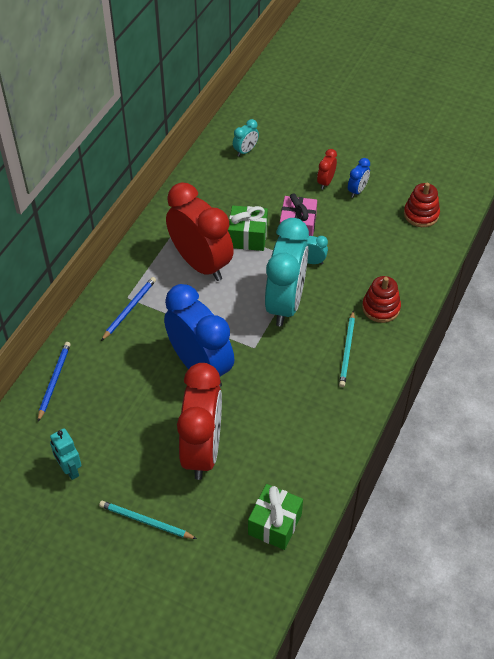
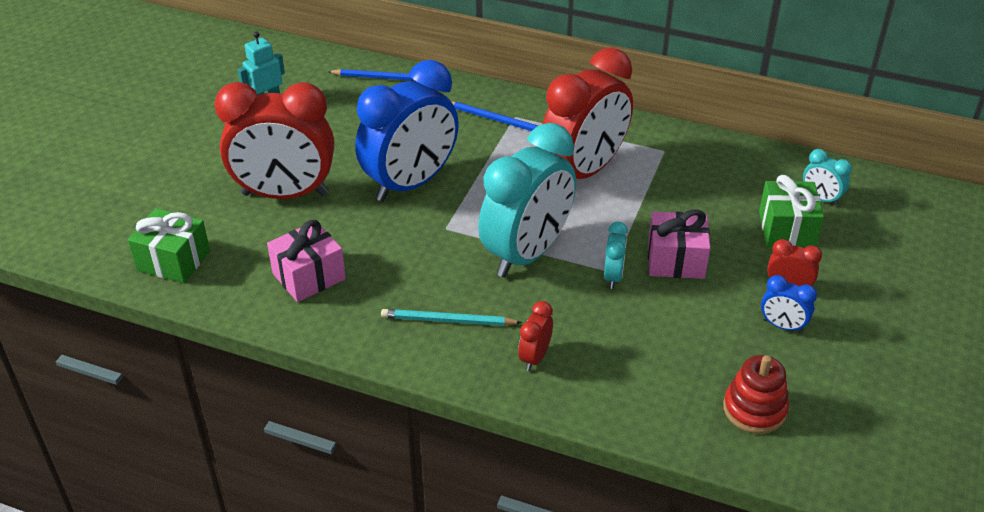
camera: 85 degrees right, 10 degrees down
(145, 521) = (194, 159): turquoise pencil -> none
(247, 237) = (644, 211): green gift -> green gift (787, 229)
(285, 303) = (527, 254): turquoise clock -> turquoise clock turned 60 degrees counterclockwise
(299, 431) = (309, 276): none -> pink gift
(381, 308) = (535, 357): red stacking toy -> red clock

